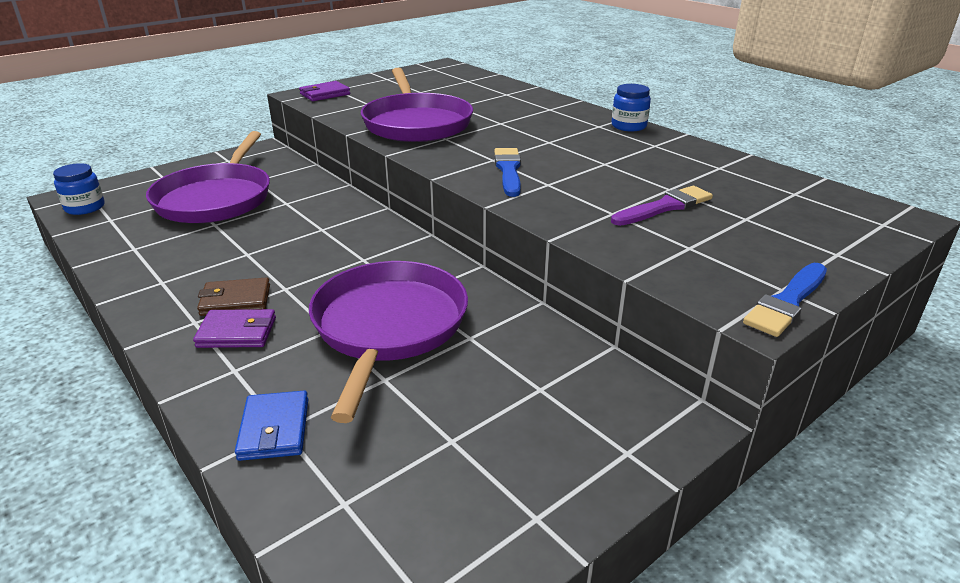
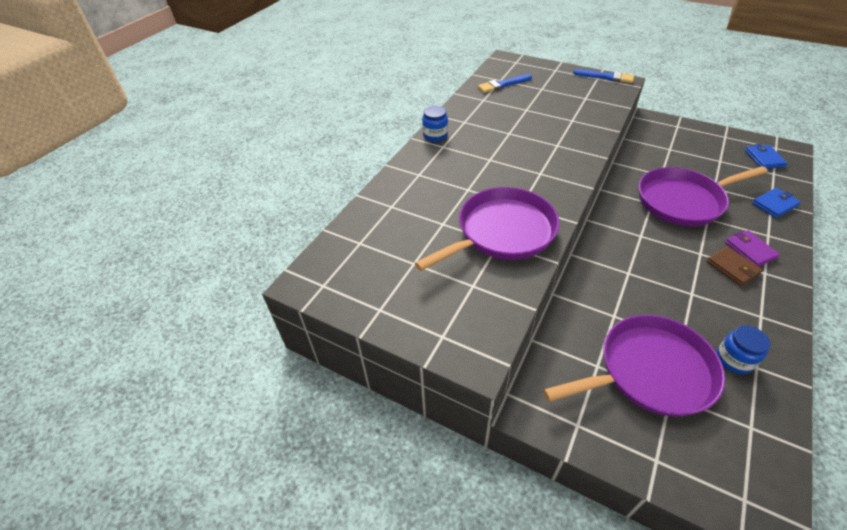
camera: 110 degrees left, 15 degrees up
(85, 207) = (762, 476): blue jar -> blue jar (734, 359)
(325, 94) = (465, 337): purple wallet -> none
(403, 529) = (764, 159): none -> blue wallet
(508, 170) = (551, 163): blue brush -> blue brush (503, 84)
(664, 207) = (550, 108): purple brush -> none

